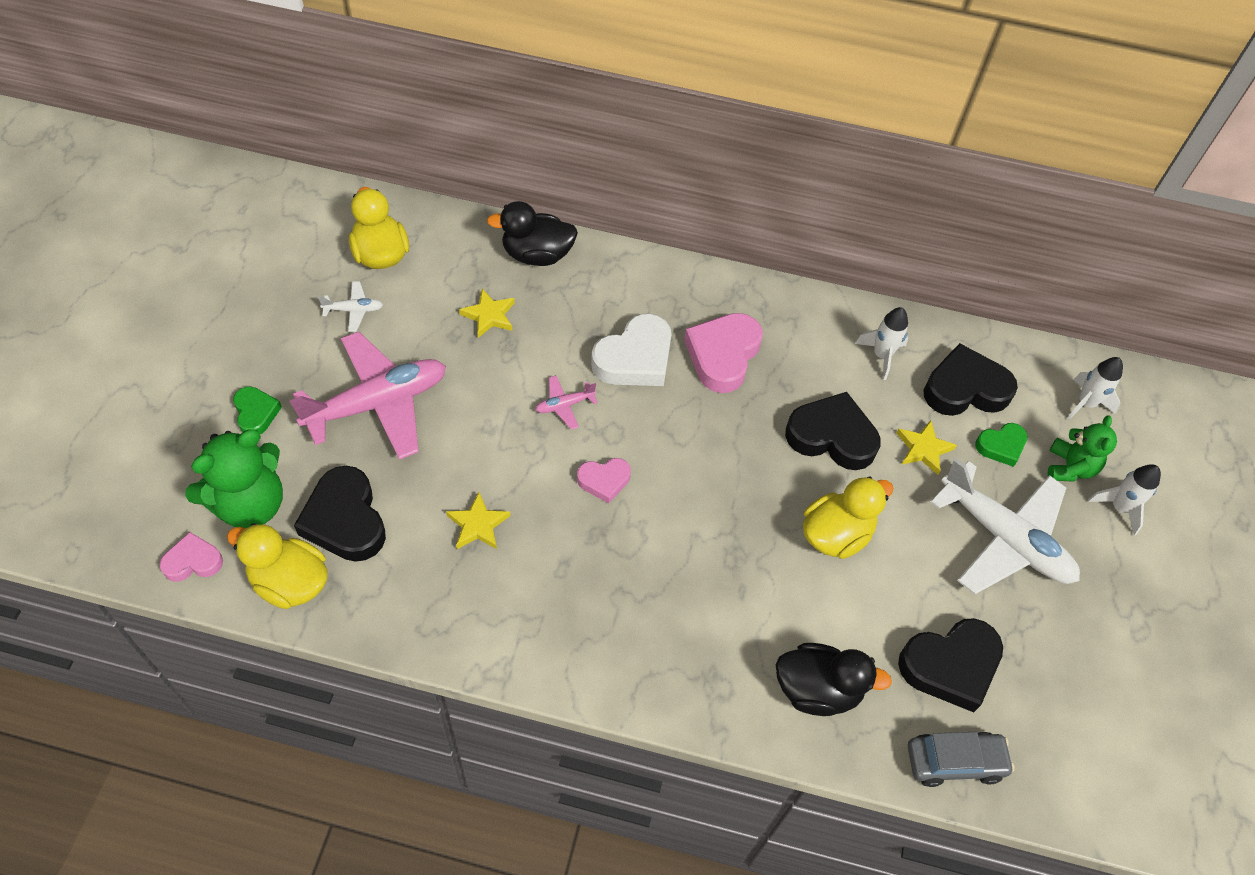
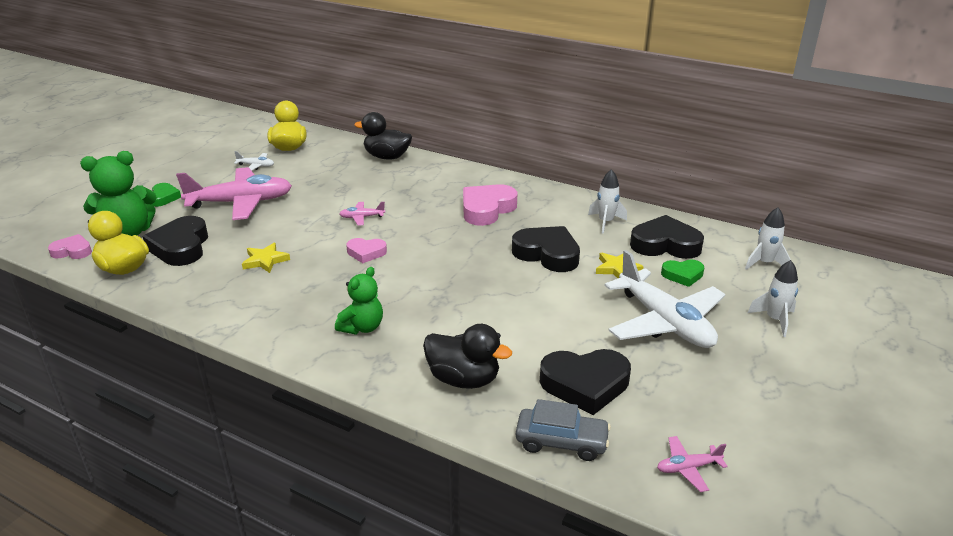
camera: 20 degrees right, 25 degrees down
(489, 315) = (339, 176): yellow star -> none
(635, 358) = (424, 204): white heart -> none
(836, 534) = (524, 301): yellow duck -> none
(1069, 467) = (738, 293): green teddy bear -> green teddy bear (362, 327)
(1088, 766) = (688, 468): none -> pink plane

